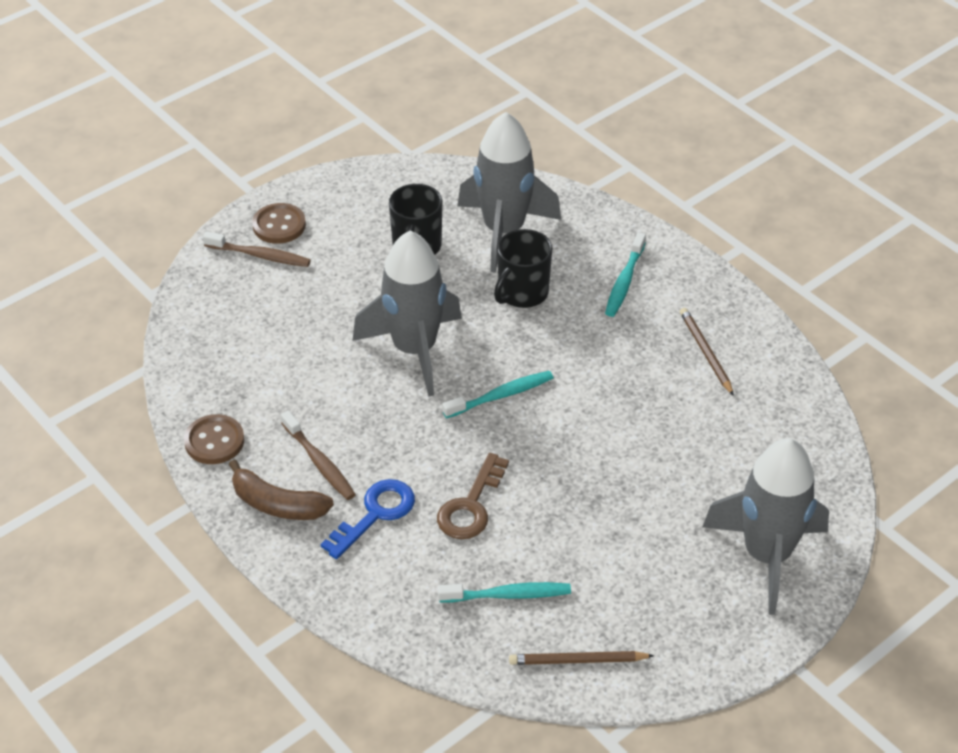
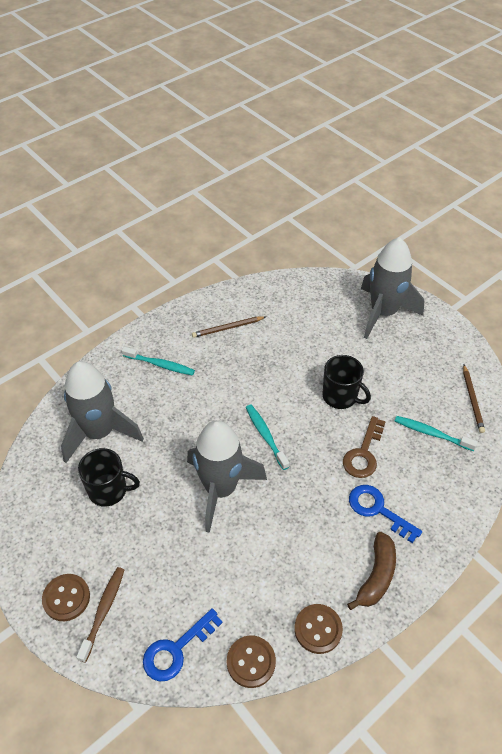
camera: 90 degrees left, 5 degrees up
(184, 380) = (251, 662): none -> brown button
(208, 317) = (176, 649): none -> blue key
(319, 462) = (333, 549): brown toothbrush -> none
(471, 505) = (363, 453): brown key -> brown key turned 90 degrees clockwise
(507, 595) = (432, 434): turquoise toothbrush -> turquoise toothbrush turned 60 degrees counterclockwise
(522, 293) = (166, 422): black mug -> black mug (340, 396)

